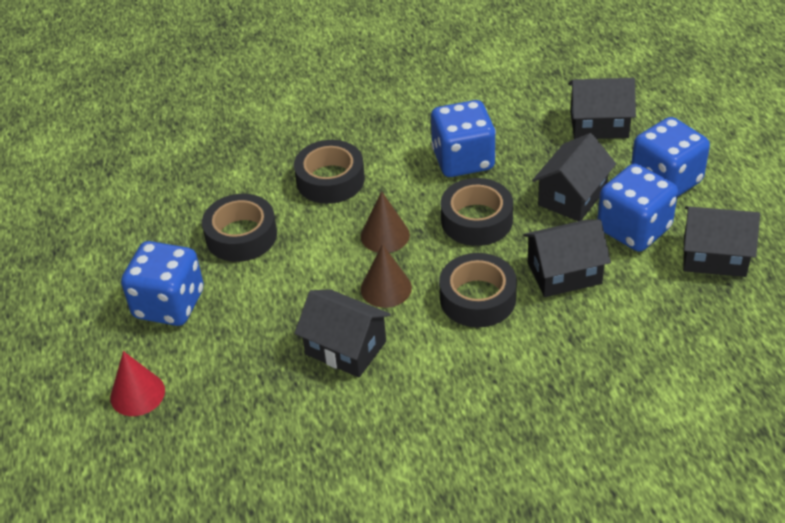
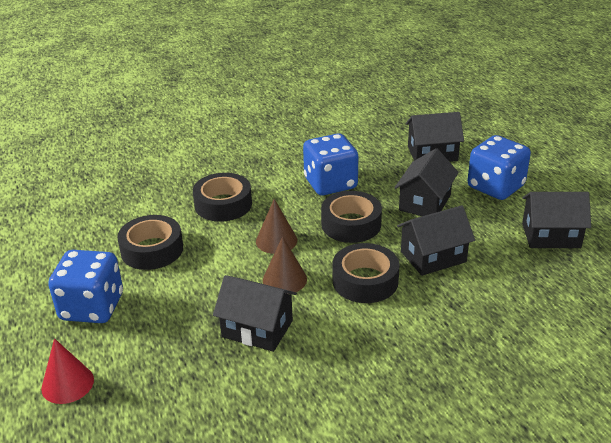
camera: 10 degrees left, 10 degrees down
(634, 229) = (480, 221): blue dice -> none

